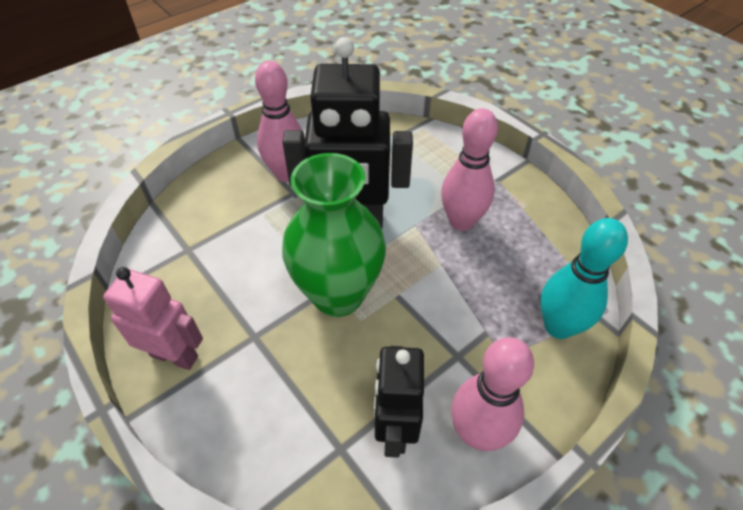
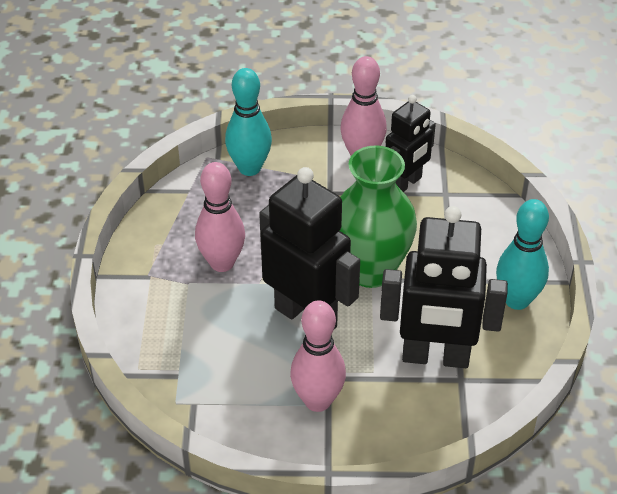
camera: 140 degrees left, 5 degrees down
(175, 355) = (517, 300): pink robot -> turquoise bowling pin
(220, 253) = (435, 357): none -> black robot

